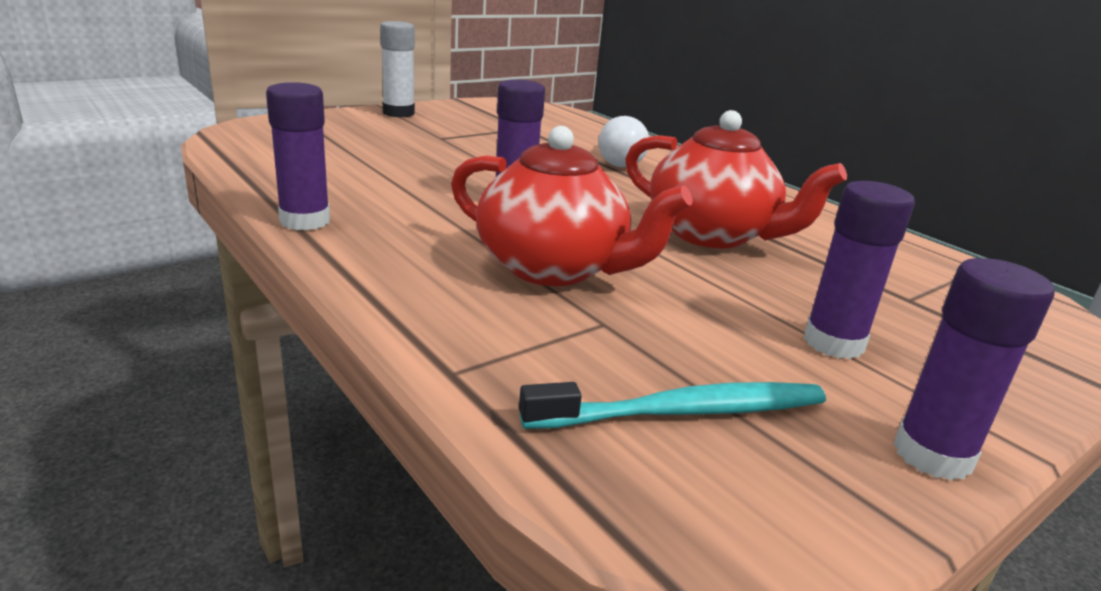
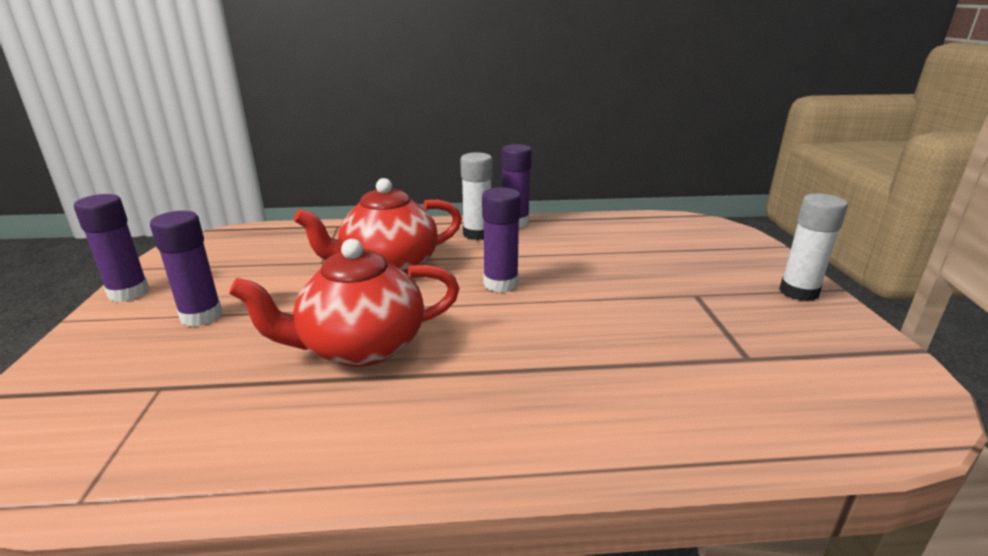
camera: 125 degrees right, 0 degrees up
(379, 237) = (477, 234): none -> white glue stick
(618, 162) = (584, 380): white light bulb -> none
(682, 412) = (246, 255): turquoise toothbrush -> none

